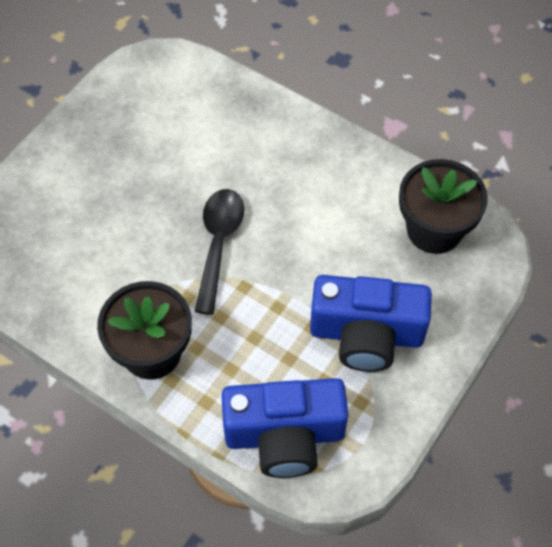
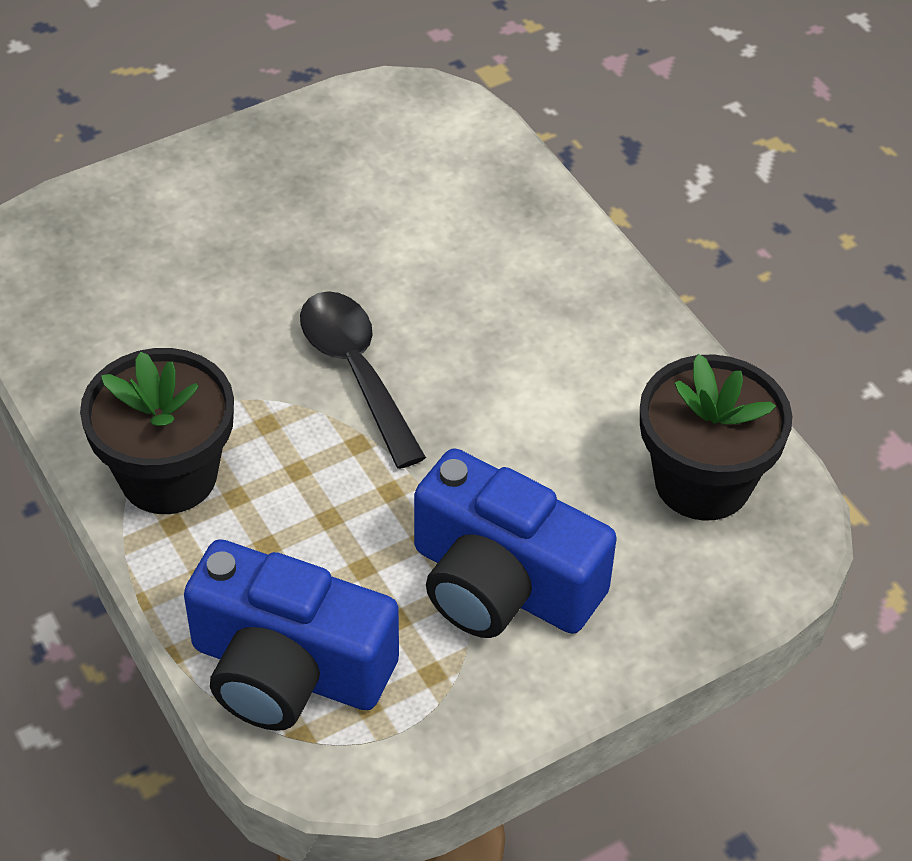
camera: 25 degrees right, 10 degrees down
(218, 244) = (356, 372): black spoon -> black spoon turned 60 degrees counterclockwise

